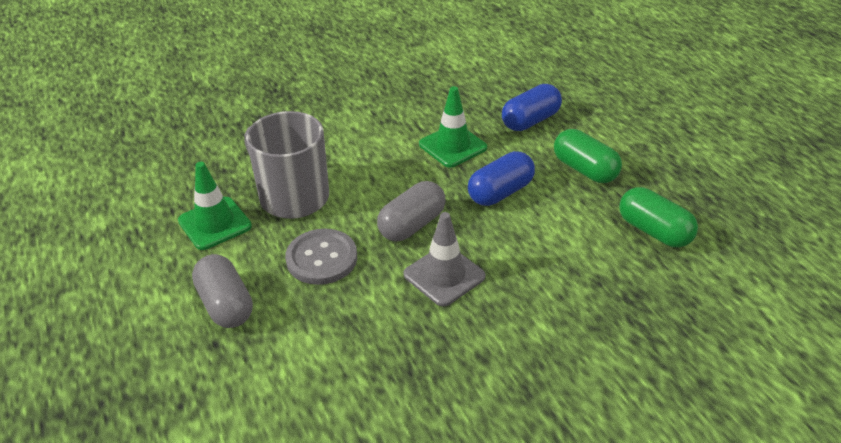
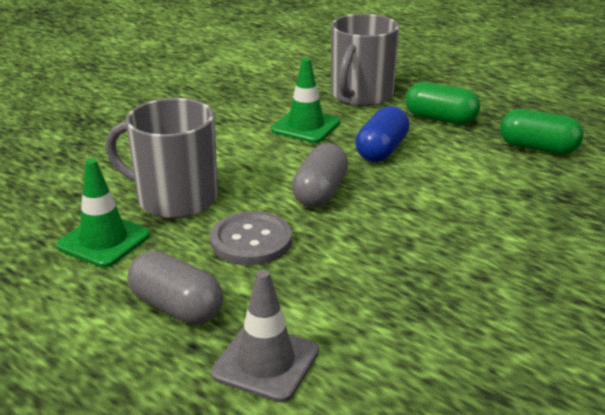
camera: 25 degrees left, 10 degrees down
(444, 275) = (387, 223): grey traffic cone -> grey traffic cone (266, 362)
(530, 121) = (361, 95): blue capsule -> grey mug

